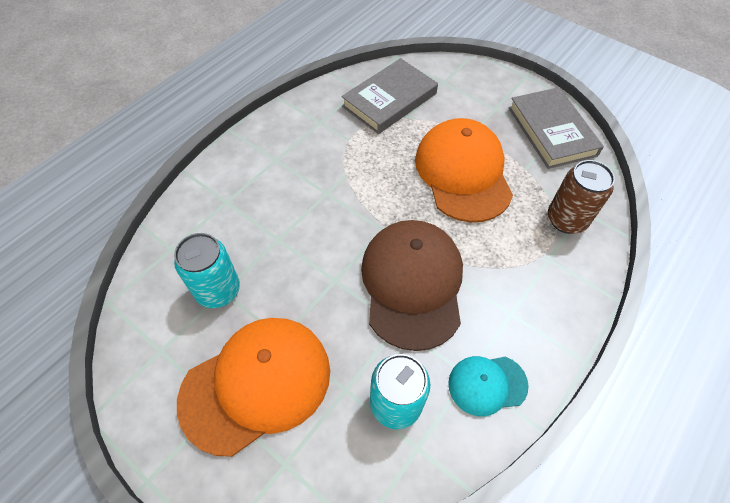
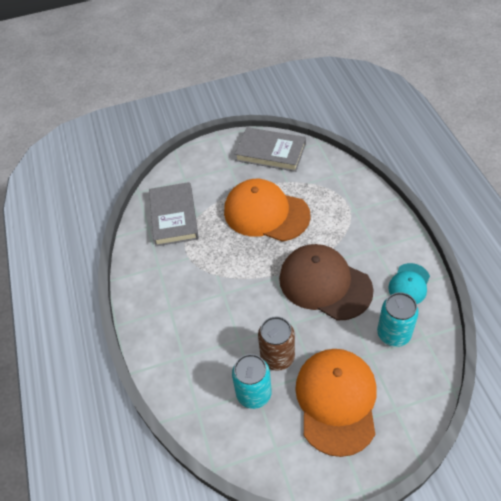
camera: 50 degrees left, 5 degrees down
(566, 220) = (336, 186): brown can -> brown can (277, 357)

